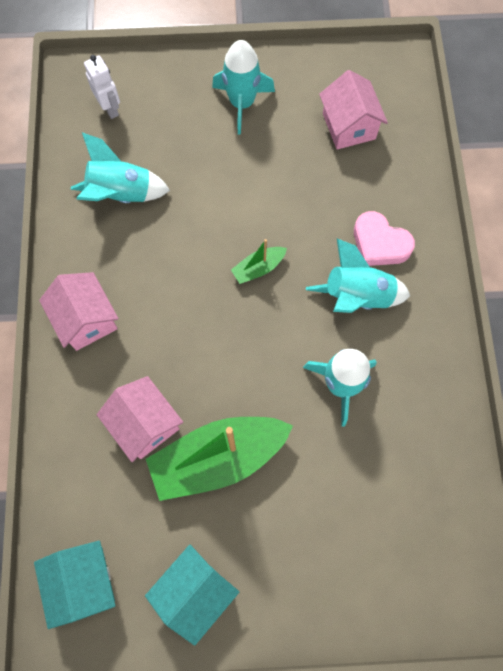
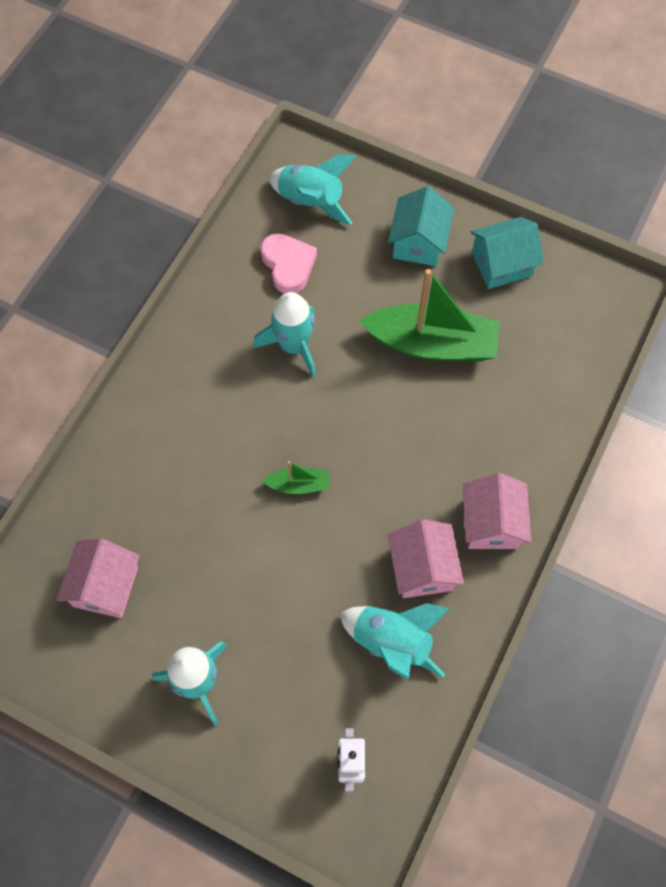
camera: 150 degrees left, 5 degrees down
(83, 581) = (587, 313): turquoise house -> turquoise house (418, 242)
(145, 424) = (481, 402): pink house -> pink house (422, 568)
(357, 297) = (226, 409): turquoise rocket -> turquoise rocket (311, 201)
(379, 243) = (169, 446): pink heart -> pink heart (288, 265)

